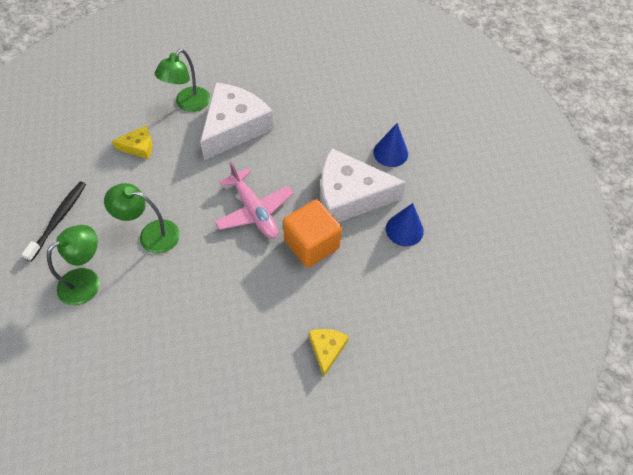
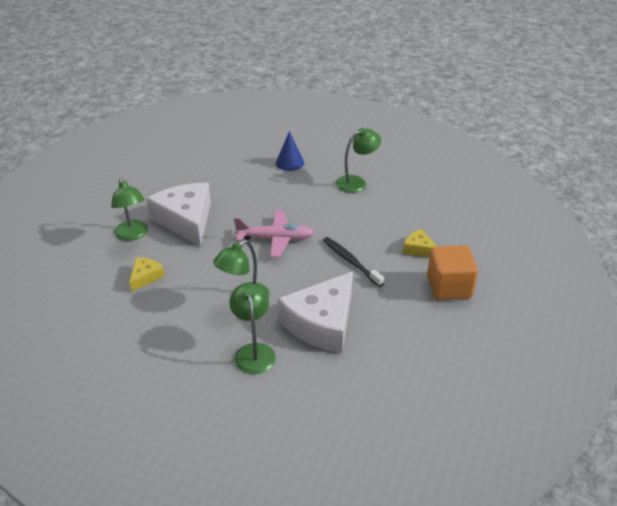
camera: 55 degrees left, 20 degrees down
(58, 219) = (171, 350): black toothbrush -> black toothbrush (351, 262)
(311, 244) = (331, 224): orange cube -> orange cube (449, 287)
(349, 196) = (307, 193): white cheese -> white cheese (322, 323)
(404, 229) = (356, 182): blue cone -> green lamp

